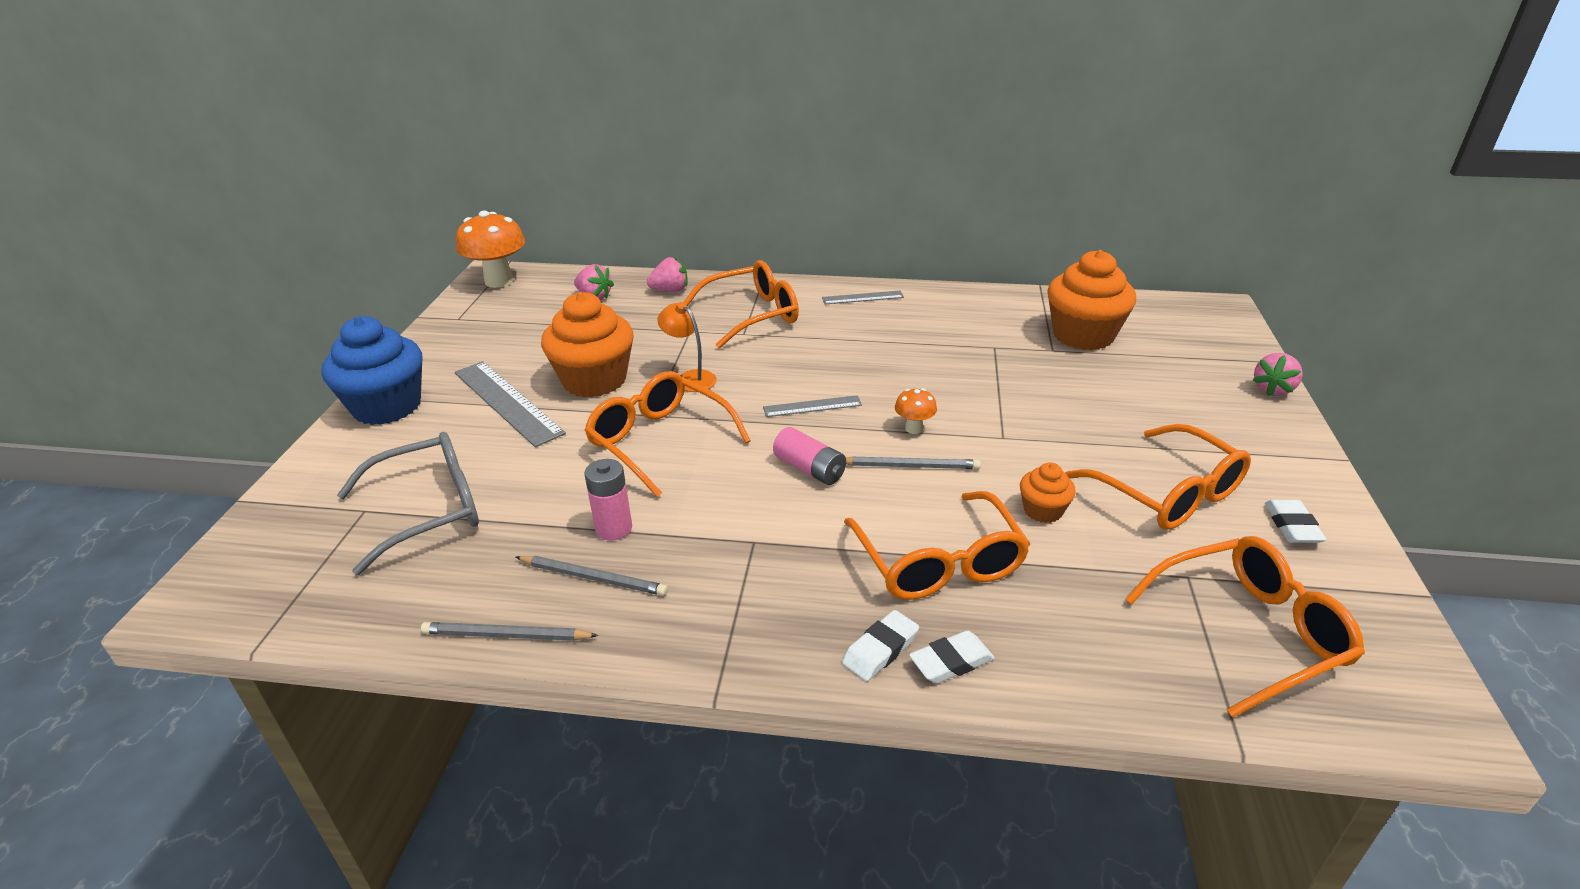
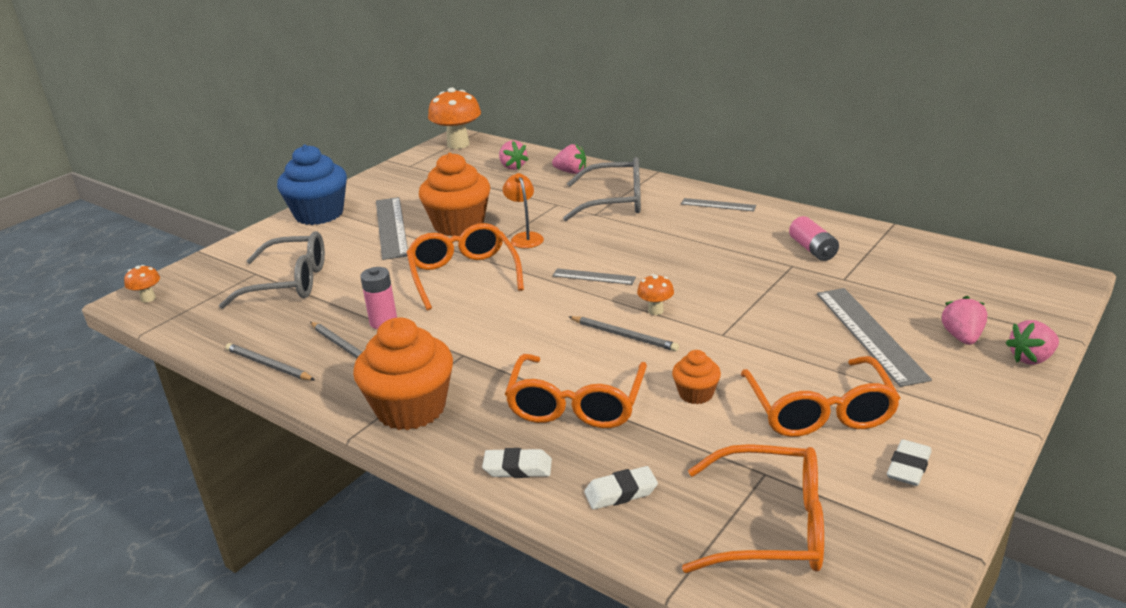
camera: 30 degrees right, 5 degrees down
(216, 593) = (148, 298): none -> orange mushroom
(752, 315) = (615, 201): orange glasses -> grey glasses
(810, 469) = (548, 319): pink battery -> pink battery (812, 249)
(880, 650) = (478, 445): white eraser -> white eraser (621, 492)
(1083, 335) = (887, 273): orange cupcake -> orange cupcake (411, 409)
(1129, 401) = (869, 334): none -> grey ruler
(1203, 383) = (962, 337): none -> pink strawberry

